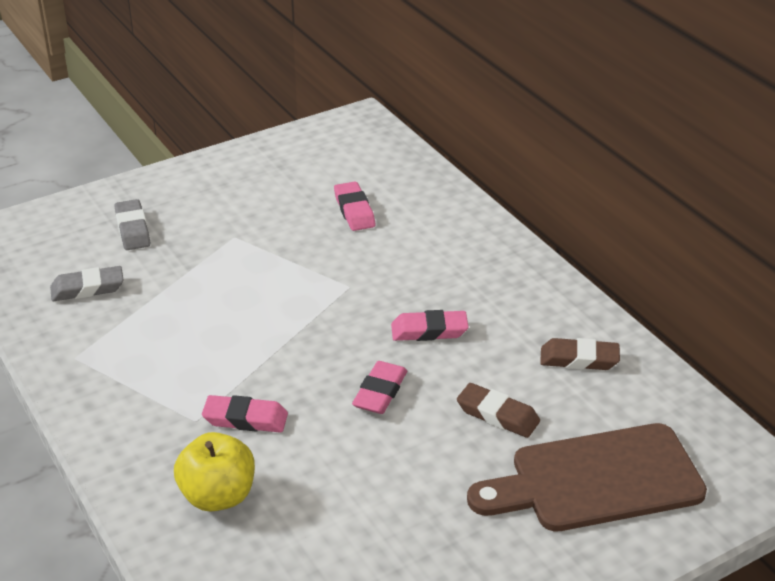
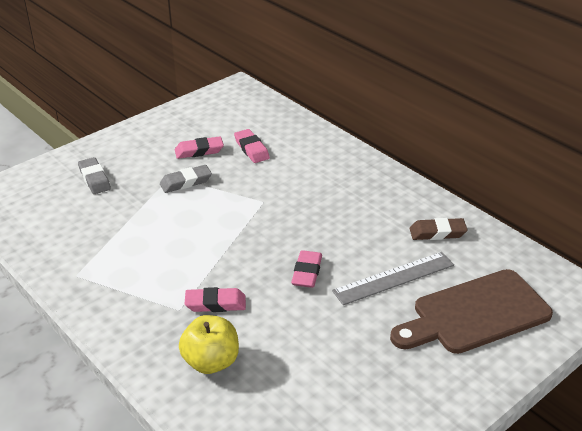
camera: 10 degrees left, 0 degrees up
(87, 288) = (72, 225): grey eraser -> grey eraser (186, 182)
(429, 331) = (328, 225): pink eraser -> pink eraser (199, 151)
(497, 415) = (394, 278): brown eraser -> grey ruler

